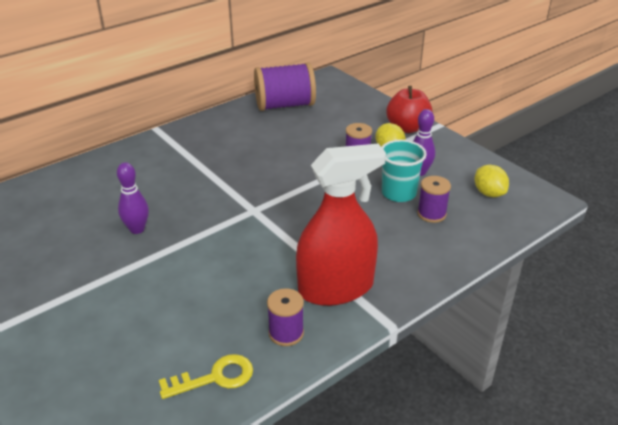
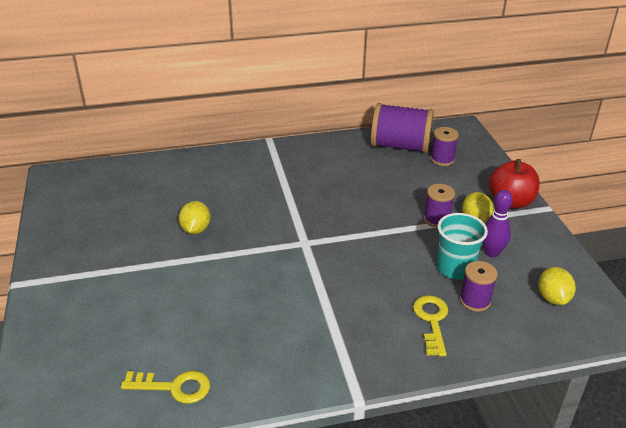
camera: 25 degrees right, 0 degrees up
(137, 229) = (196, 229): purple bowling pin -> yellow lemon
(286, 333) = (258, 370): purple spool -> purple spool (442, 159)
(336, 288) = (330, 343): red spray bottle -> none
(408, 241) = (431, 321): none -> yellow key

